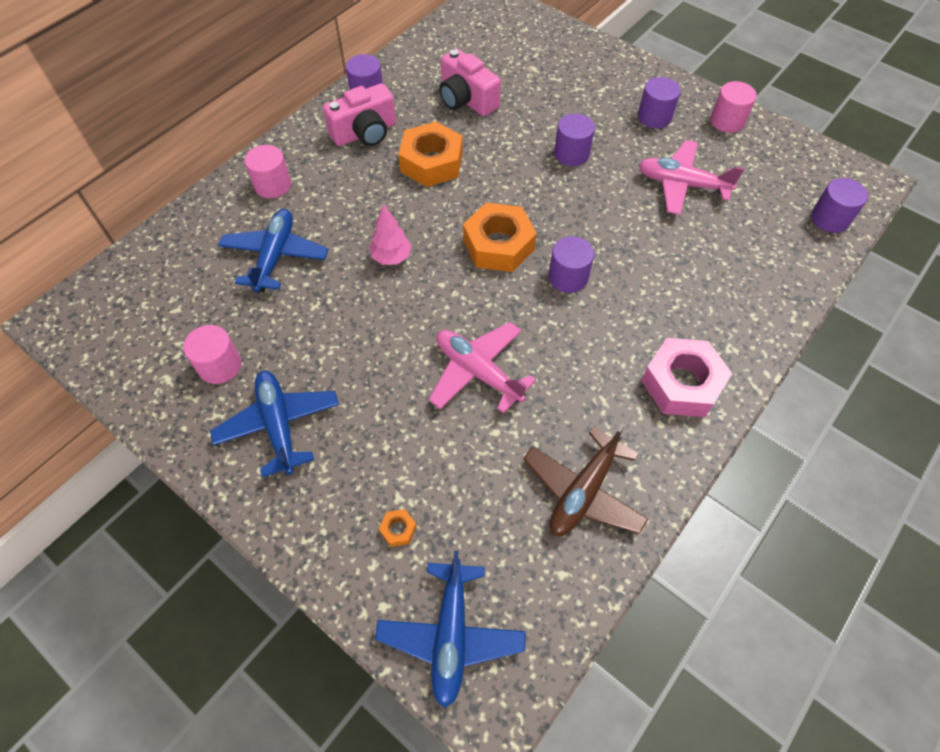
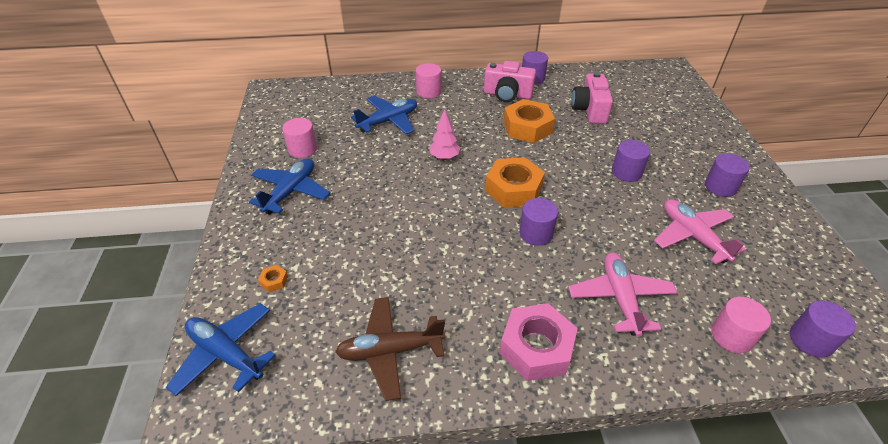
camera: 45 degrees right, 15 degrees down
(451, 635) = (226, 354): blue plane -> blue plane turned 75 degrees clockwise
(478, 372) = (416, 241): pink plane -> pink plane (620, 298)
(727, 121) = (785, 222): pink cylinder -> pink cylinder (732, 336)

